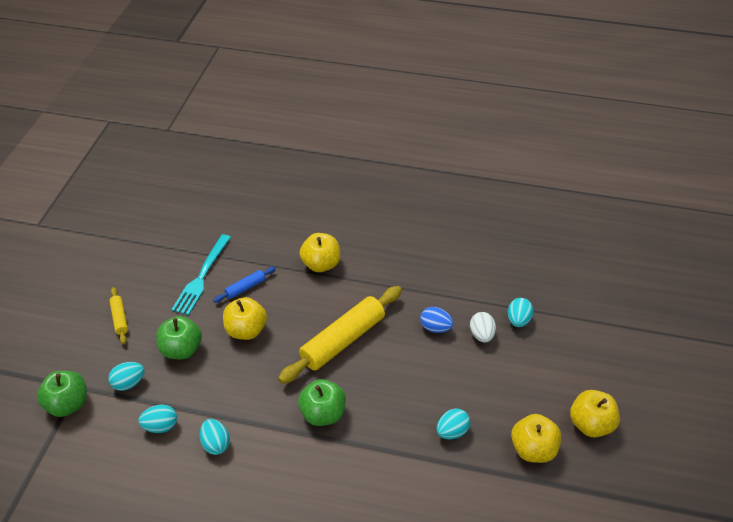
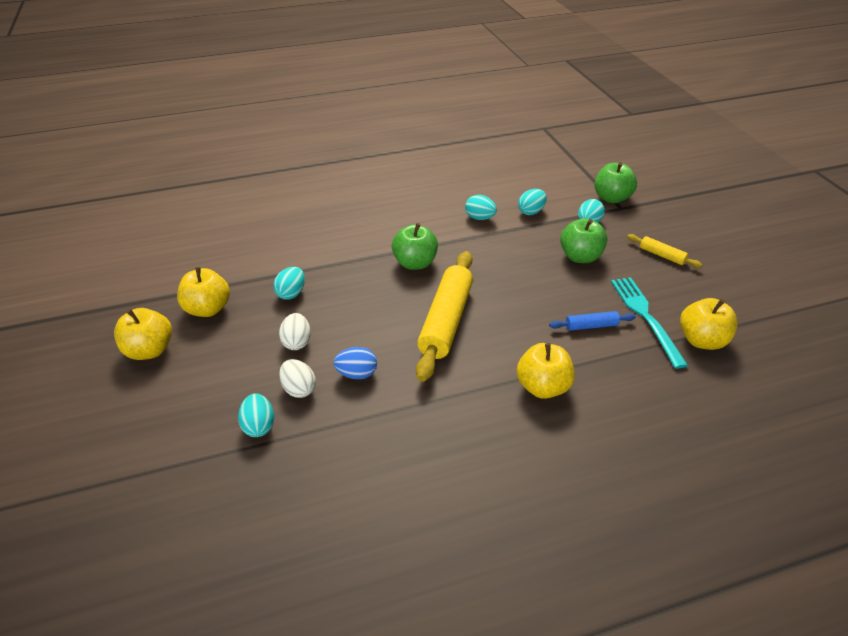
camera: 150 degrees right, 5 degrees down
(245, 288) = (591, 326): blue rolling pin -> blue rolling pin turned 60 degrees clockwise
(246, 330) = (545, 292): yellow apple -> yellow apple (701, 340)
(467, 375) = (297, 342): none -> white egg

